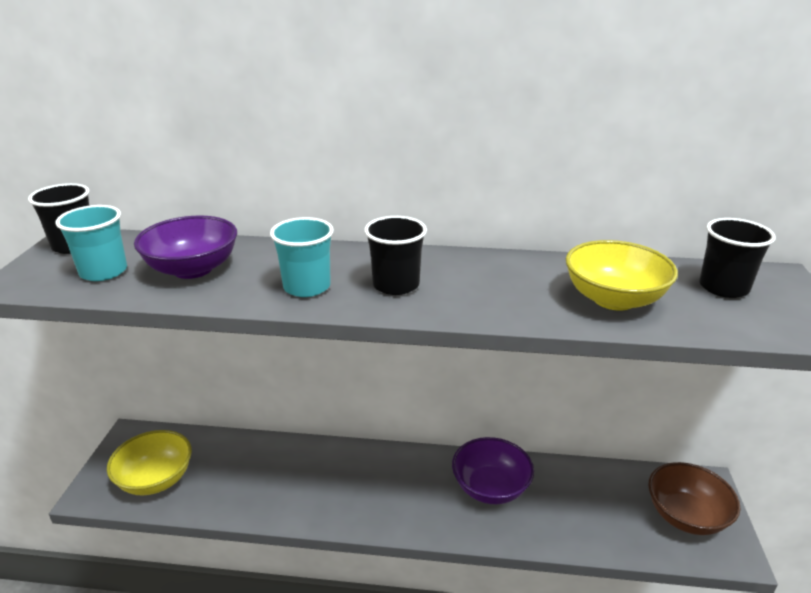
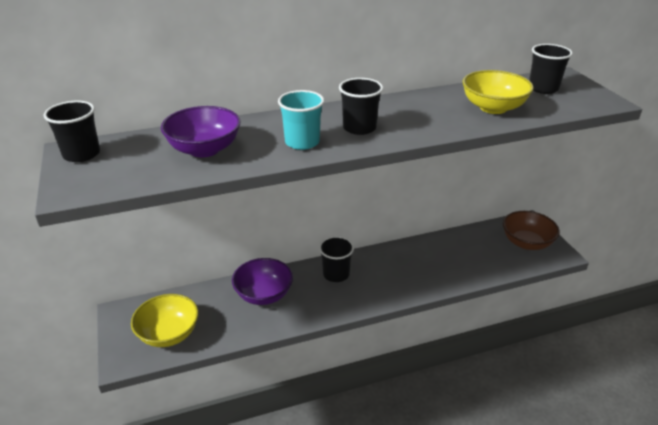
camera: 25 degrees left, 5 degrees up
(103, 272) = (135, 167): turquoise cup -> none
(387, 471) = (336, 274): none -> black cup
(490, 487) = (408, 263): purple bowl -> purple bowl (264, 294)

